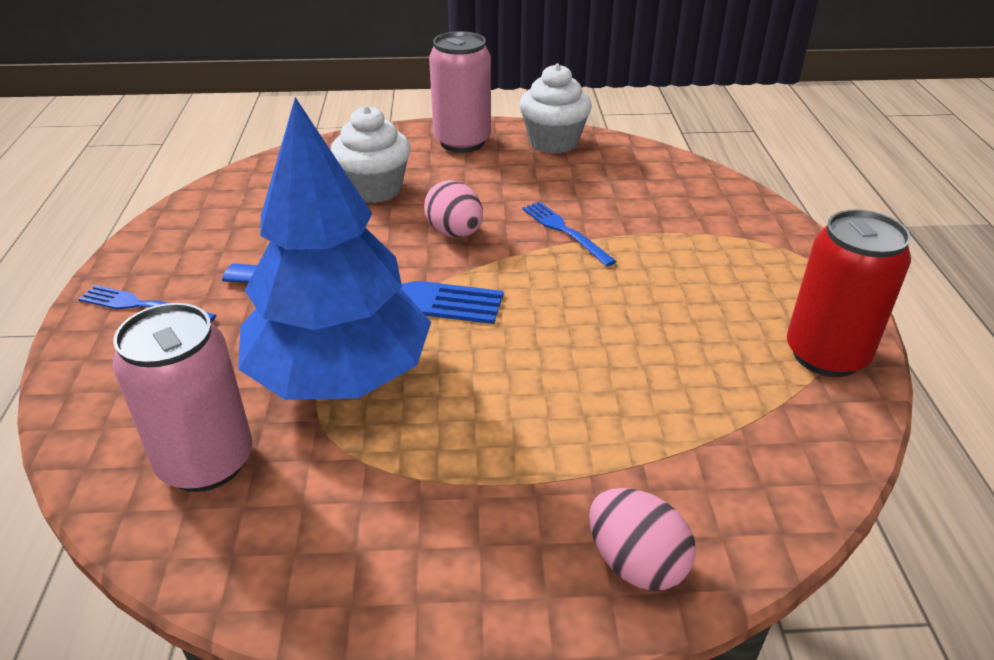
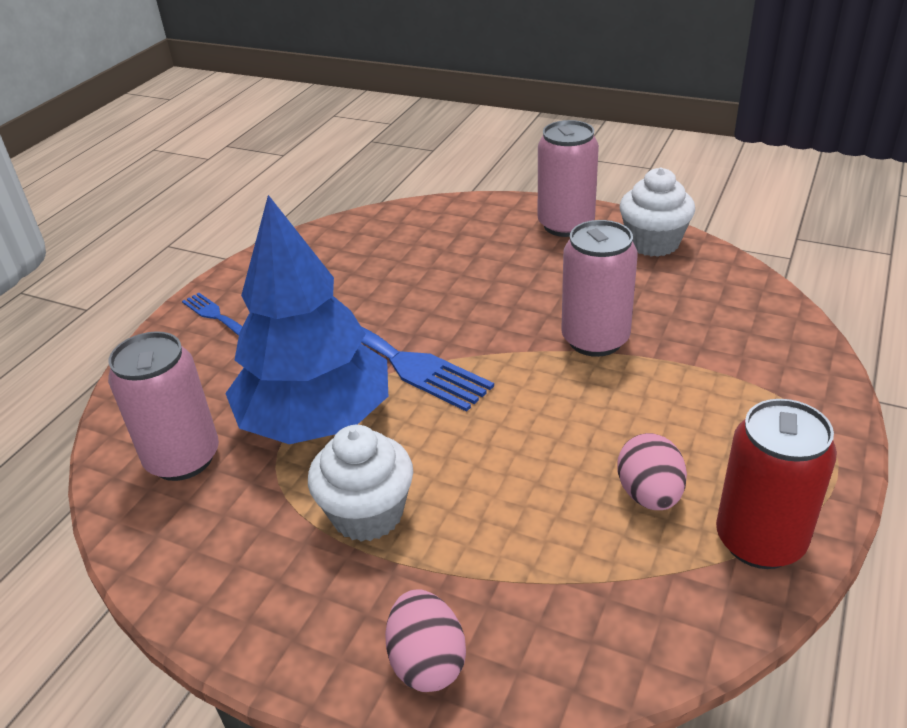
camera: 30 degrees right, 0 degrees up
(374, 189) = (456, 257): white cupcake -> white cupcake (367, 514)
(455, 233) = (494, 316): pink egg -> pink egg (649, 495)
(565, 231) = (595, 340): blue fork -> pink can

